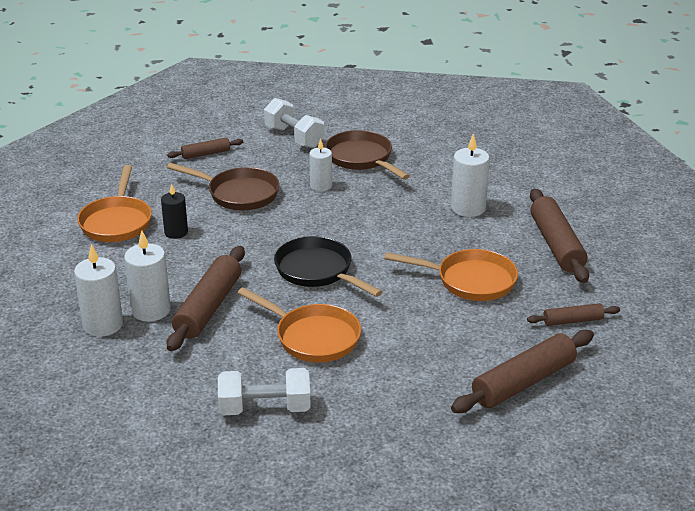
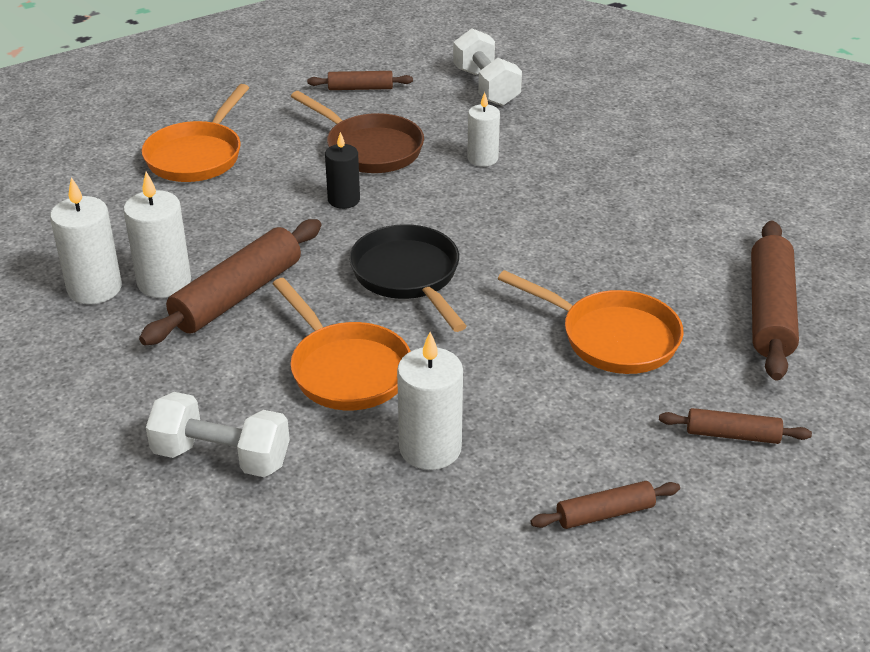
camera: 20 degrees right, 5 degrees up
(176, 232) = (260, 184): black candle -> black candle (344, 200)
(361, 158) = (559, 131): brown pan -> none
(468, 208) = (668, 230): white candle -> white candle (430, 448)
(523, 382) = (605, 514): brown rolling pin -> brown rolling pin, size x0.54

